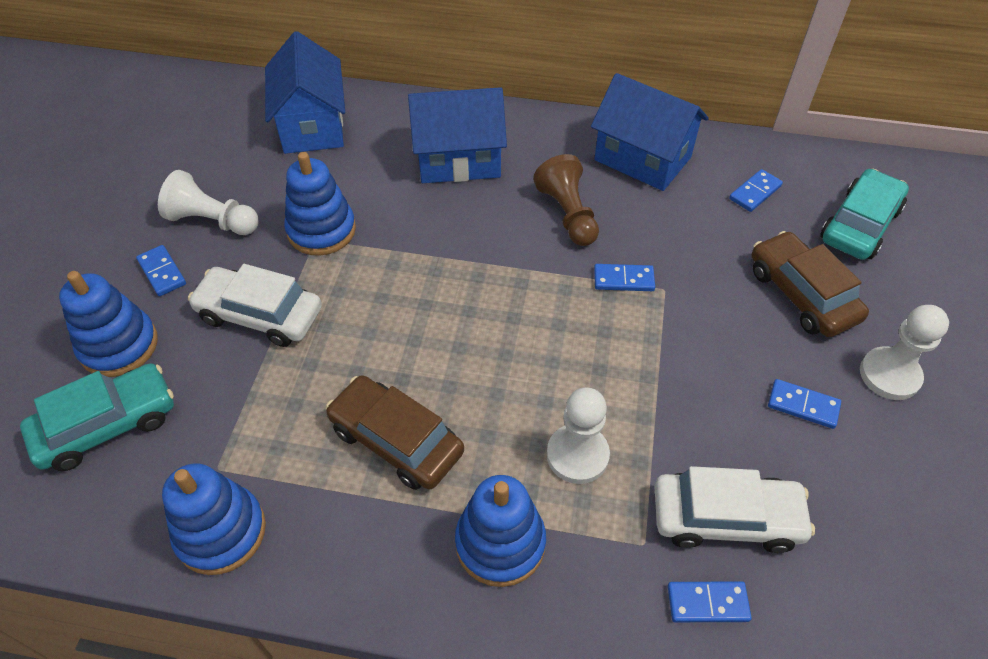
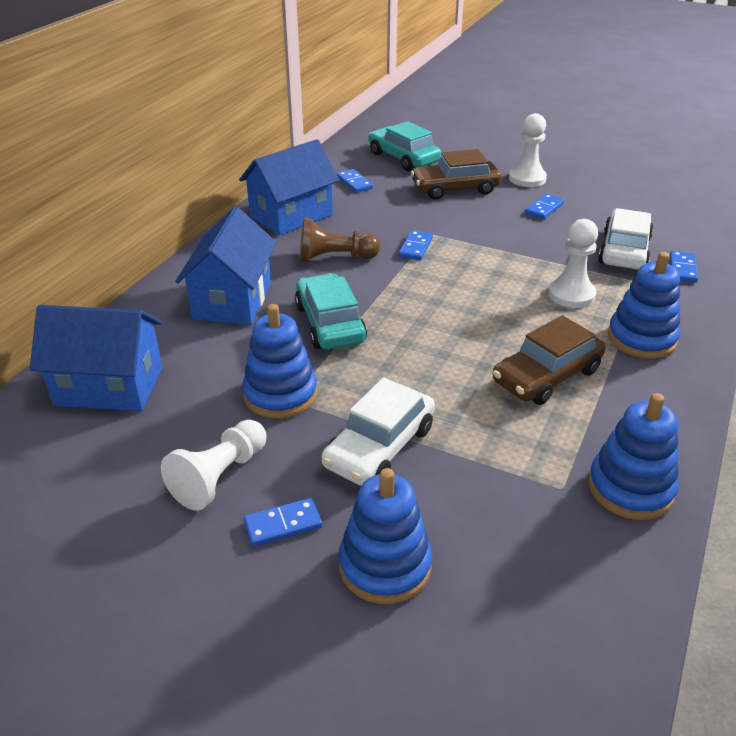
camera: 75 degrees left, 15 degrees down
(107, 425) = (496, 576): turquoise car -> turquoise car (330, 323)

